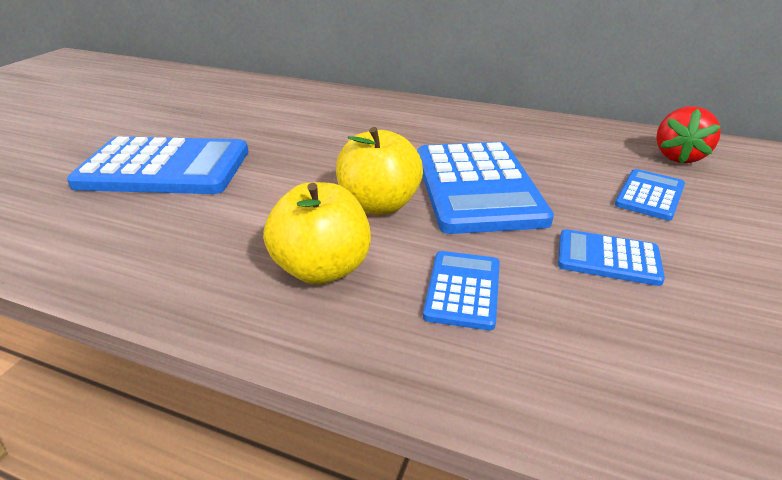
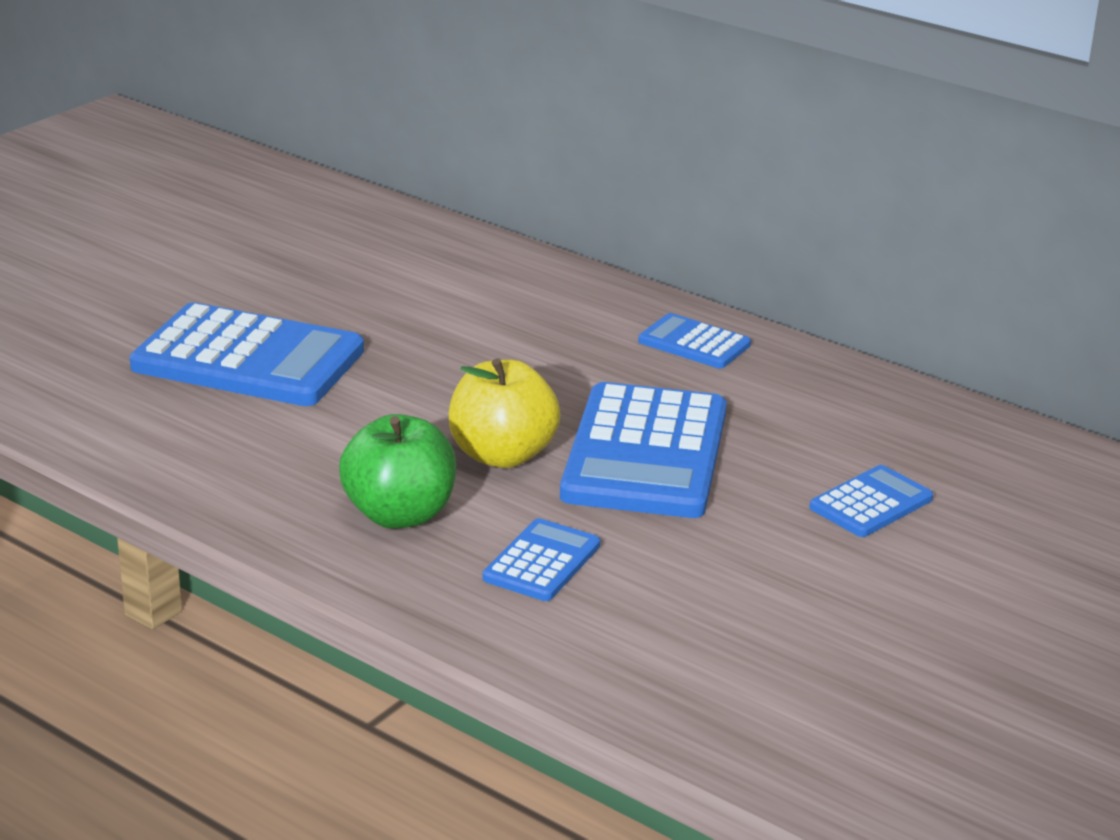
camera: 15 degrees right, 5 degrees down
(322, 269) = (400, 515): yellow apple -> green apple
(608, 258) = (735, 562): blue calculator -> blue calculator (694, 343)
(678, 157) = (979, 459): red strawberry -> none

